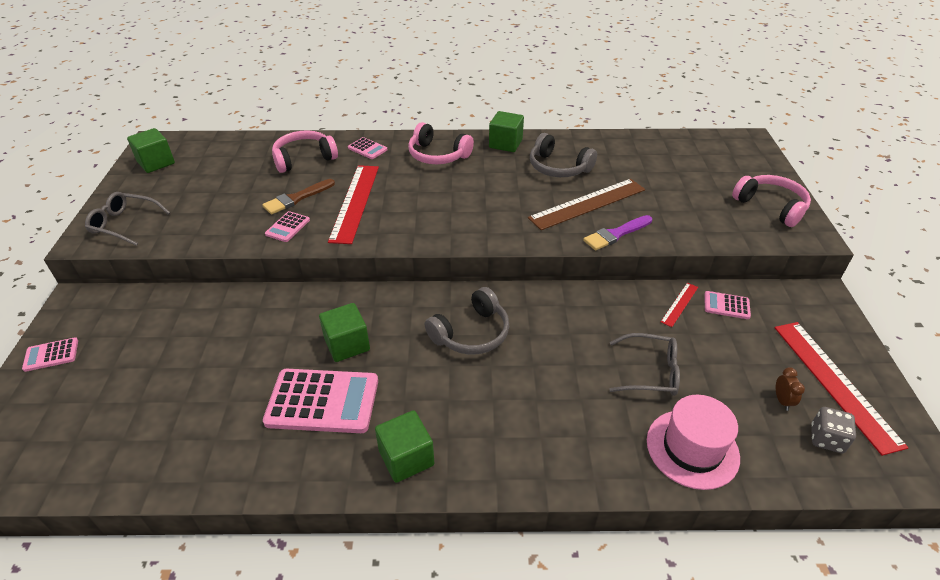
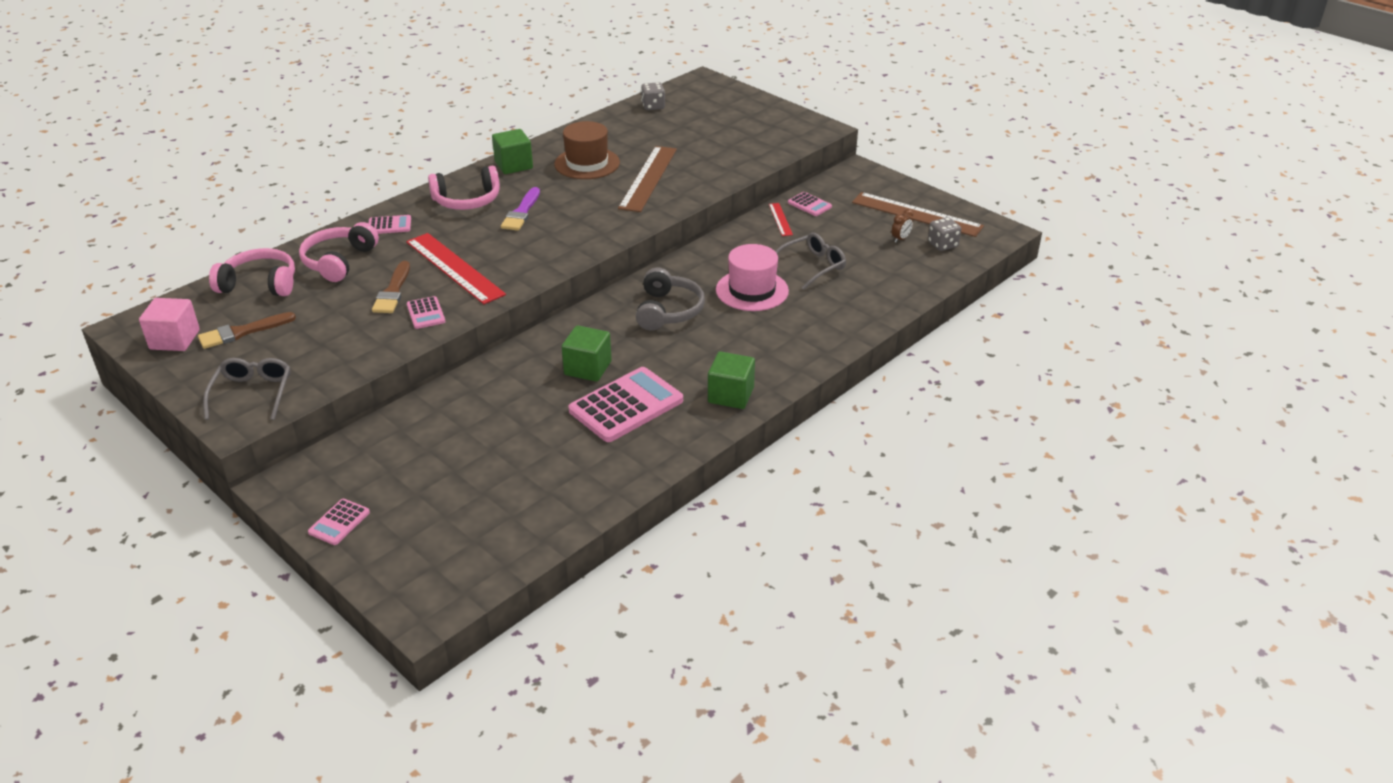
camera: 45 degrees left, 5 degrees down
(125, 224) = (252, 393): grey glasses -> grey glasses turned 120 degrees clockwise
(156, 163) = (175, 340): green cube -> pink cube
(188, 178) = (242, 332): none -> brown brush
(558, 167) = (587, 163): grey headphones -> brown hat
(616, 234) = (697, 188): purple brush -> purple brush (521, 212)
(675, 144) = (653, 106): none -> grey dice
(692, 448) = (883, 290): pink hat -> pink hat (752, 290)
(726, 305) = (809, 205): pink calculator -> pink calculator turned 105 degrees counterclockwise
(771, 206) = (775, 121): pink headphones -> pink headphones (260, 284)
(782, 401) = (900, 239): brown clock -> brown clock turned 90 degrees clockwise
(835, 383) = (916, 214): red ruler -> brown ruler

